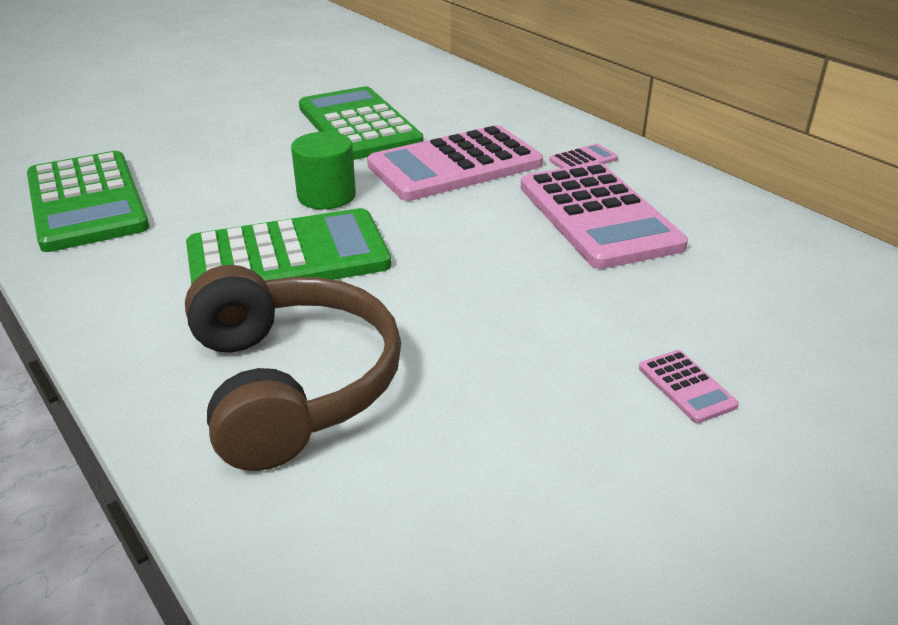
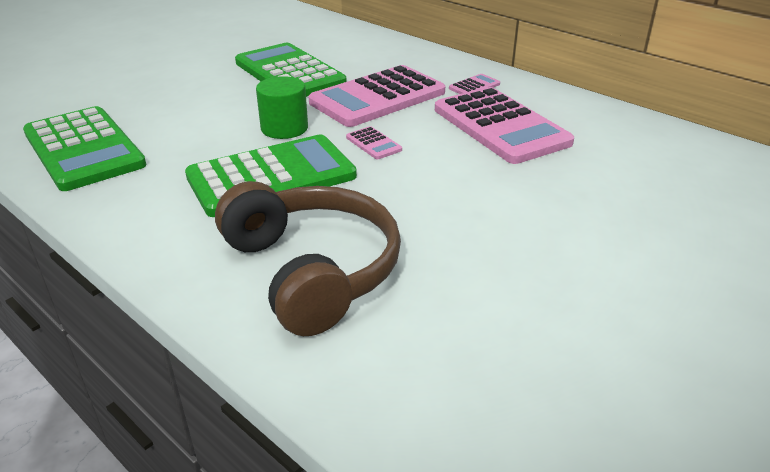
camera: 10 degrees left, 0 degrees up
(686, 387) = (607, 240): pink calculator -> pink calculator (373, 144)

